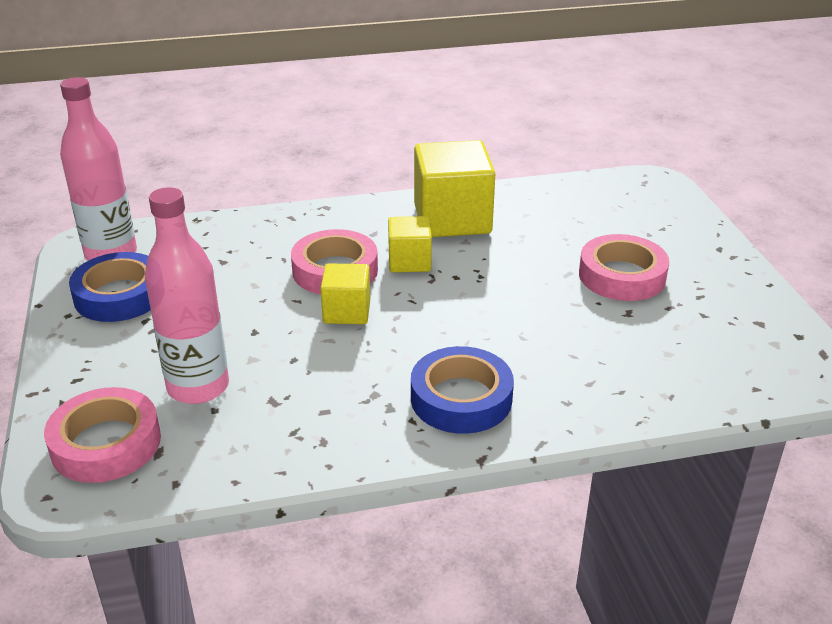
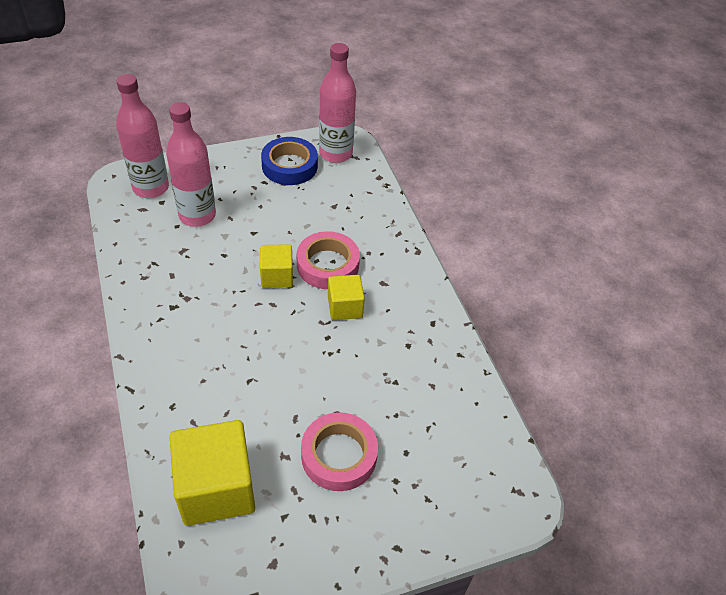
camera: 80 degrees right, 15 degrees up
(106, 443) = (151, 188): pink tape -> pink bottle
(452, 219) = (413, 332): yellow cube -> yellow cube (216, 488)
(461, 398) = (179, 344): blue tape -> none

